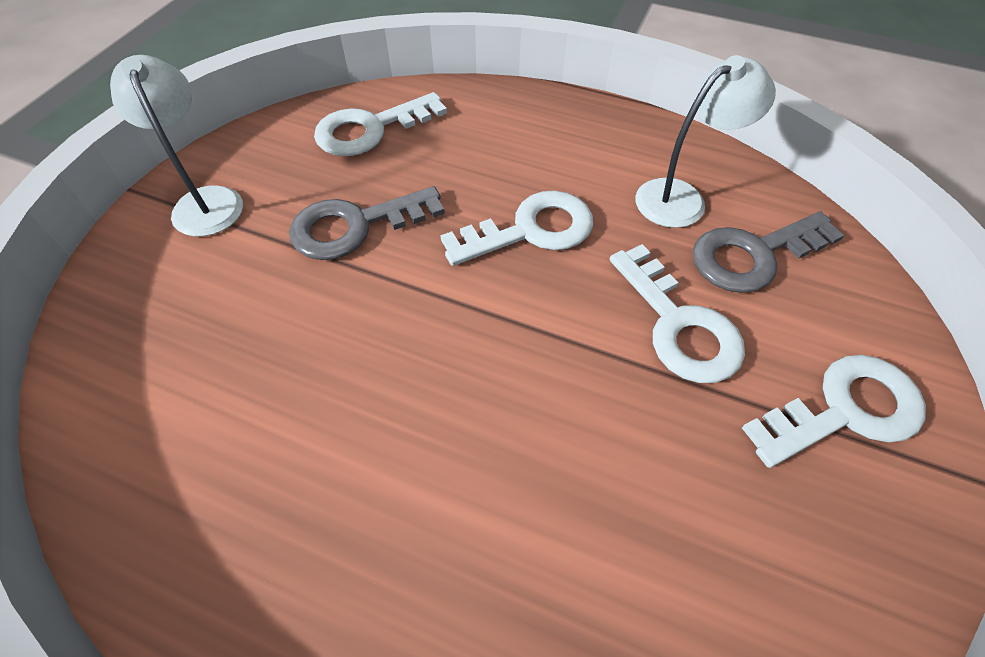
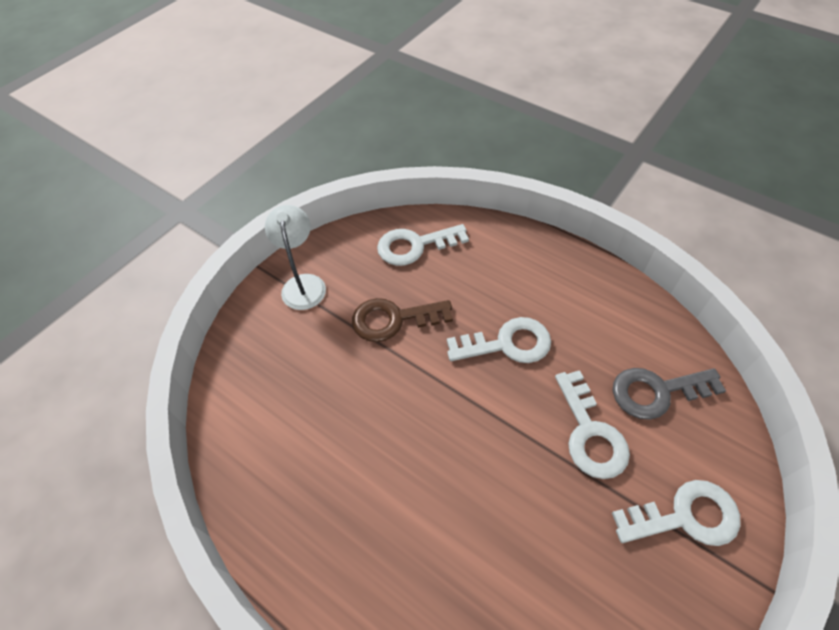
camera: 15 degrees right, 0 degrees up
(355, 226) = (393, 319): grey key -> brown key
(681, 197) = (618, 337): white lamp -> none

